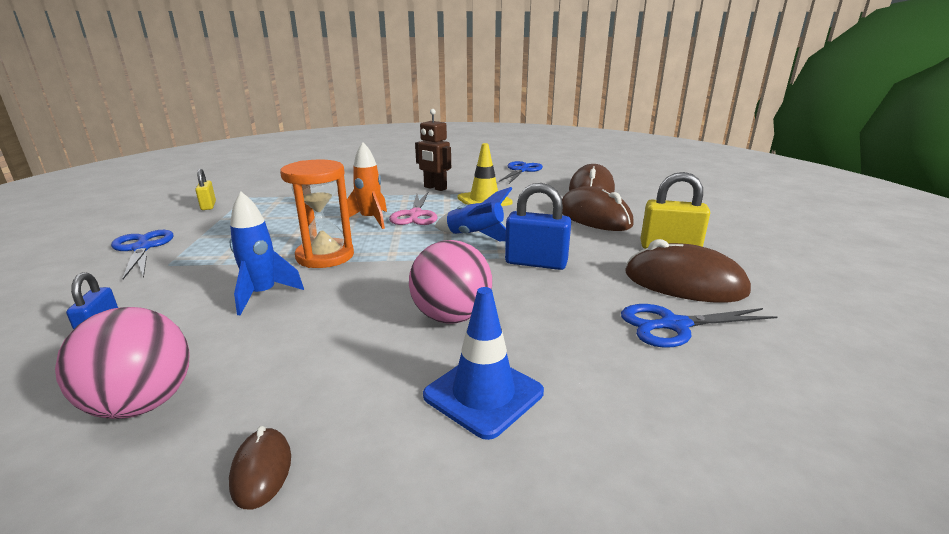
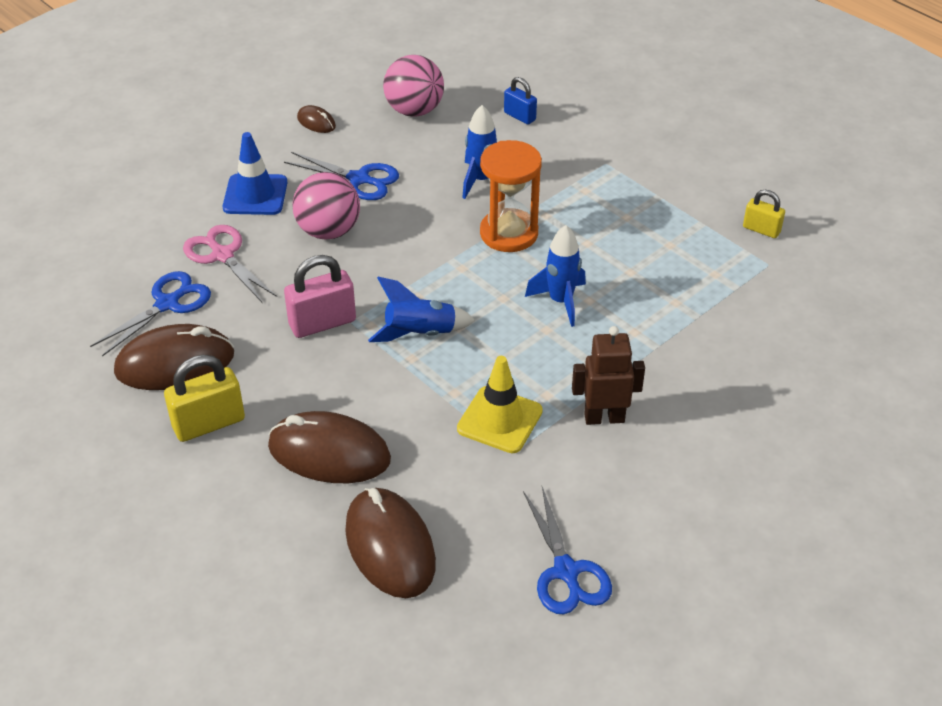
camera: 140 degrees right, 20 degrees up
(142, 248) = (665, 162): blue scissors -> blue scissors (359, 179)
(370, 220) = (560, 301): orange rocket -> blue rocket
(415, 215) = (532, 338): pink scissors -> pink scissors (222, 255)
(536, 263) = (322, 323): blue padlock -> pink padlock

